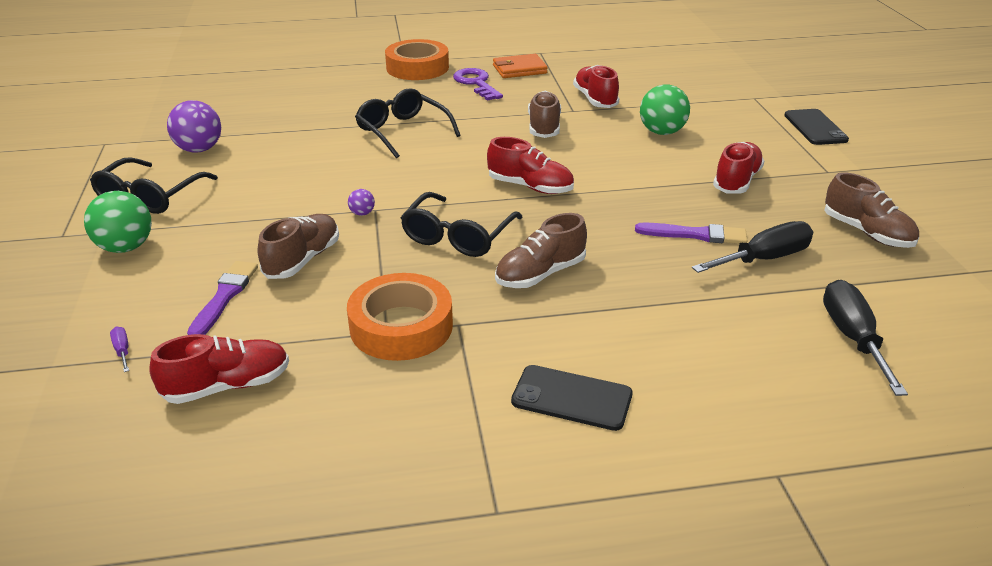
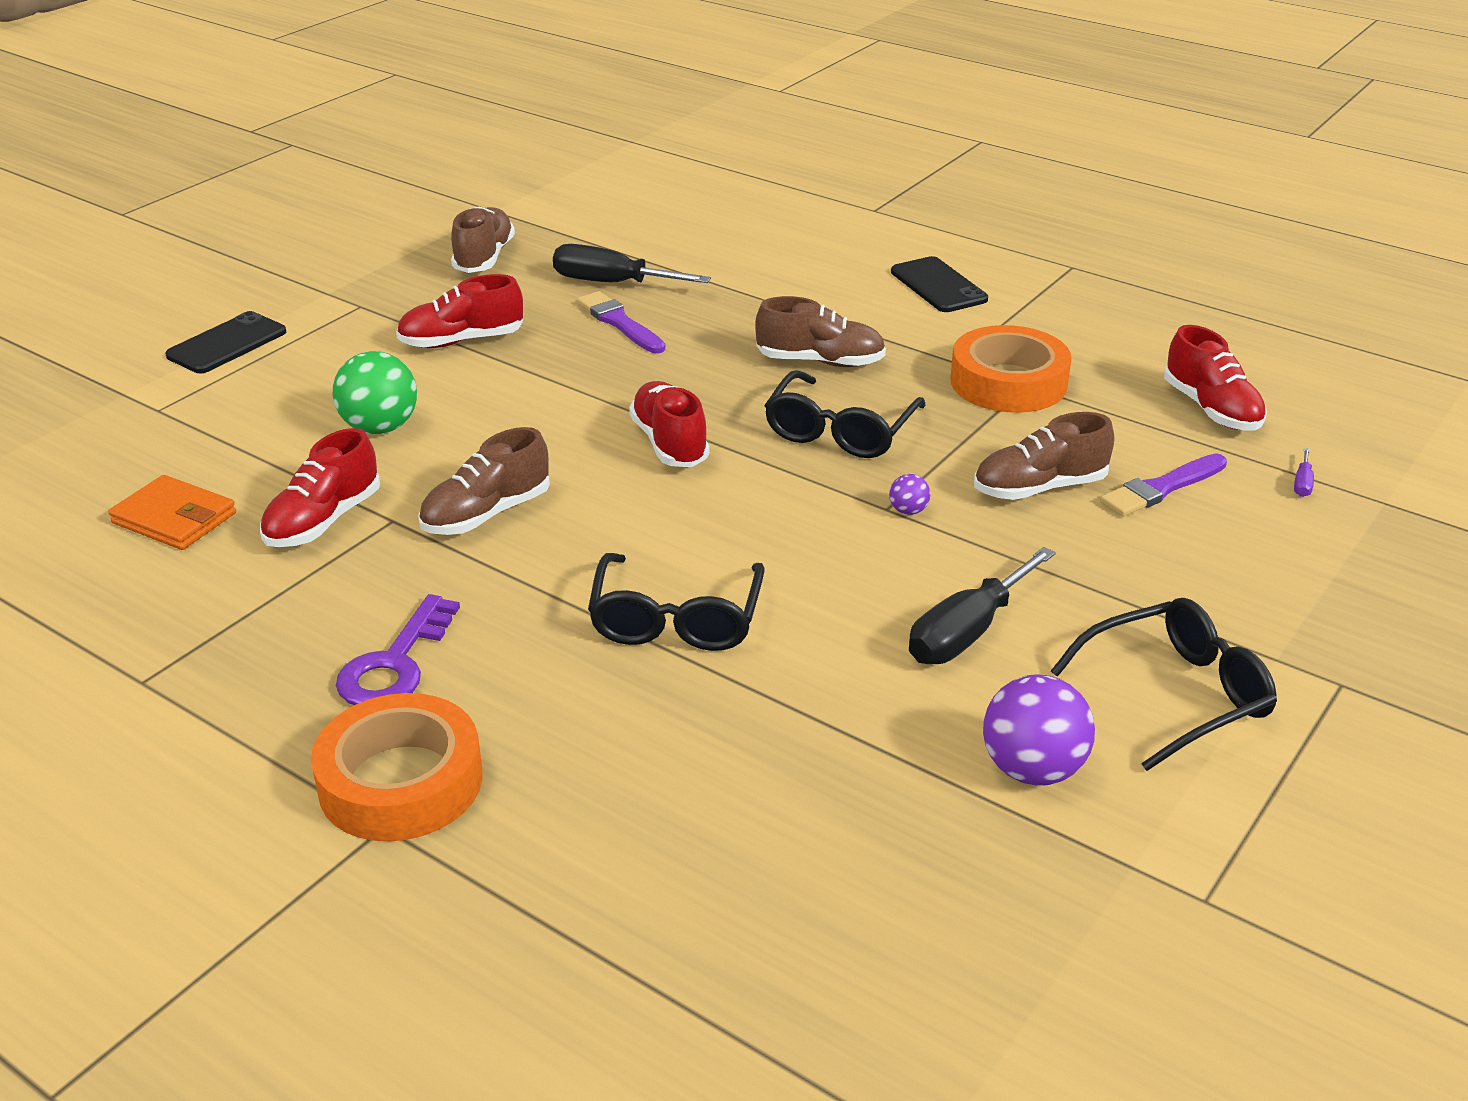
camera: 135 degrees left, 0 degrees up
(126, 247) = (1252, 614): green ball -> none
(227, 386) = (1211, 409): red shoe -> red shoe turned 135 degrees counterclockwise
(458, 236) = (840, 431): black glasses -> black glasses turned 135 degrees clockwise
(519, 69) = (267, 656): orange wallet -> orange wallet (174, 518)
(852, 337) = (677, 225): black screwdriver -> black screwdriver (967, 632)

